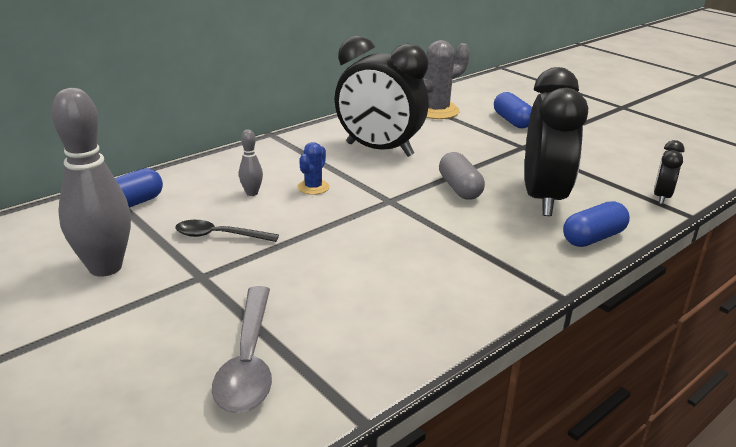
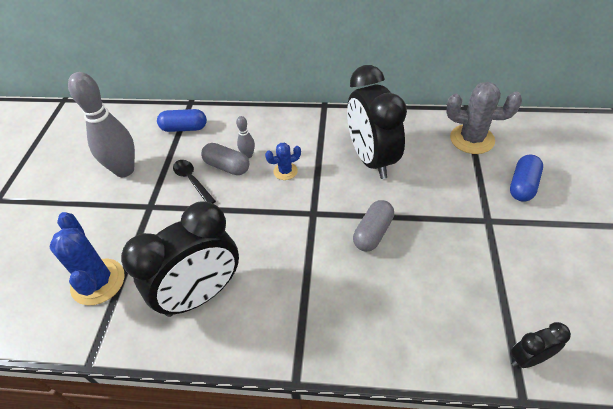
camera: 50 degrees right, 20 degrees up
(242, 209) = (227, 166): none -> grey capsule
(248, 361) = (98, 282): grey spoon -> blue cactus
(543, 198) = (419, 285): black clock -> black clock (200, 294)
(593, 238) = (398, 351): blue capsule -> none

